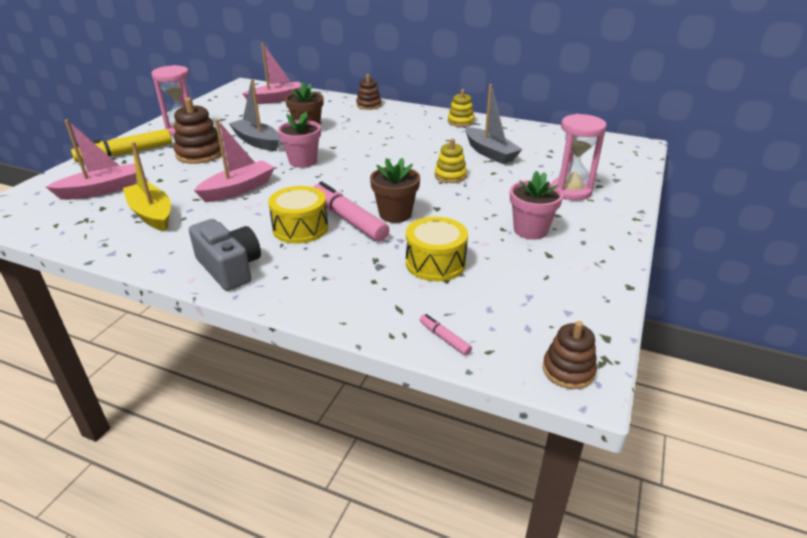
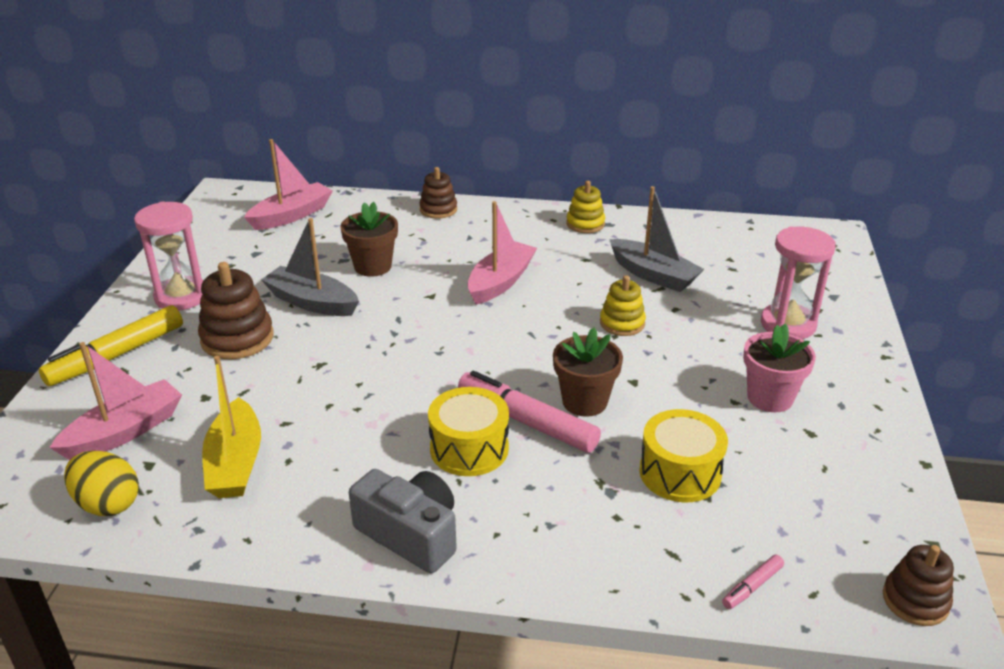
camera: 15 degrees left, 0 degrees up
(64, 223) = (108, 504): none -> yellow egg
(152, 214) = (235, 463): yellow boat -> yellow boat turned 135 degrees counterclockwise
(238, 189) = (338, 395): pink boat -> pink boat (500, 282)
(303, 161) = (402, 329): pink flower pot -> none
(444, 338) = (752, 586): pink marker -> pink marker turned 75 degrees counterclockwise

